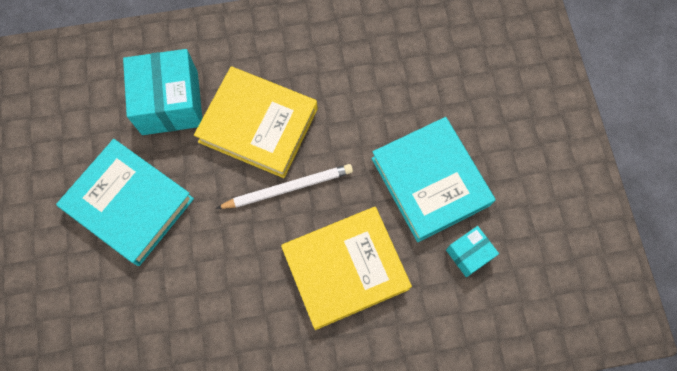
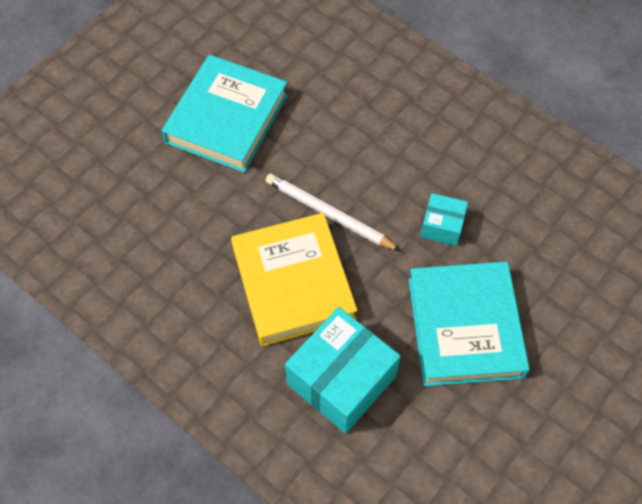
camera: 130 degrees left, 10 degrees down
(345, 269) = (355, 126): yellow book -> none
(469, 254) = (265, 58): turquoise box -> turquoise box (442, 226)

